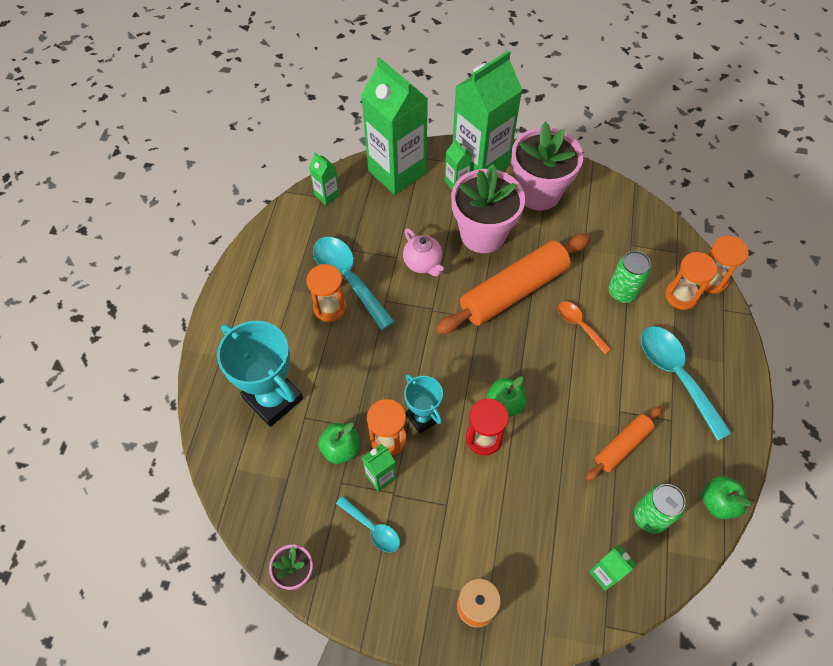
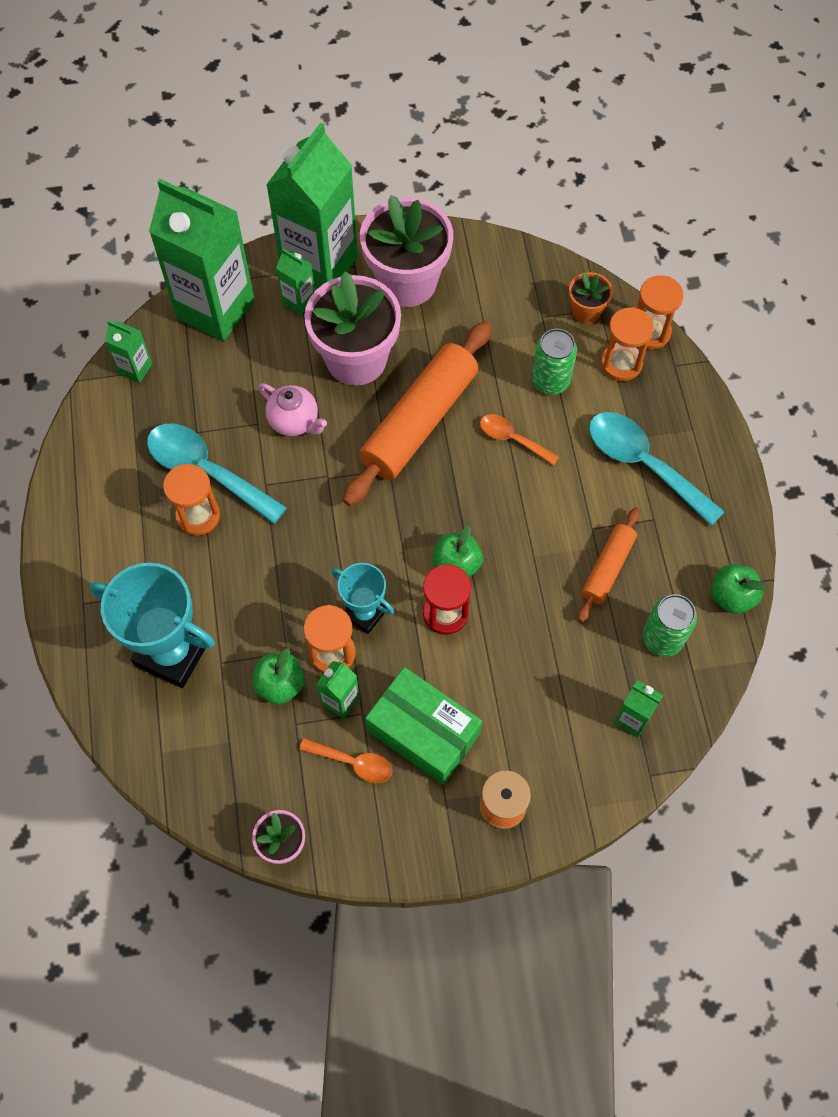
camera: 20 degrees left, 5 degrees up
(372, 528) = (353, 763): turquoise spoon -> orange spoon
(434, 524) = (423, 732): none -> green box
(666, 251) = (586, 311): none -> orange flower pot

